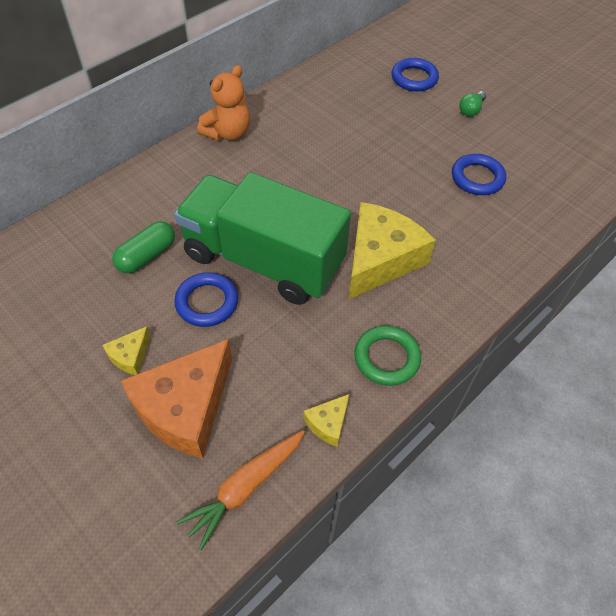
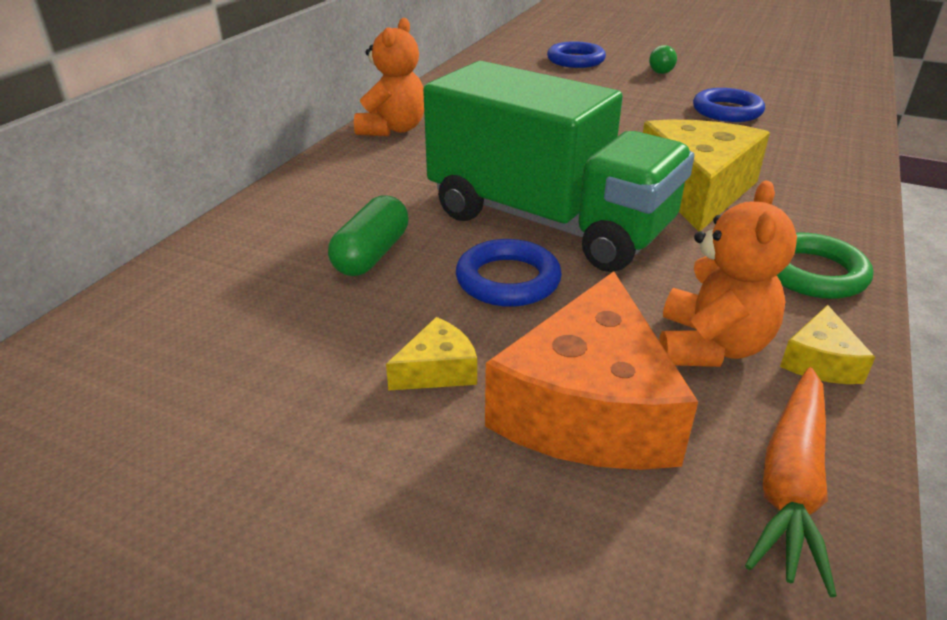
camera: 20 degrees left, 20 degrees down
(130, 356) = (437, 370): yellow cheese -> yellow cheese turned 135 degrees counterclockwise
(263, 260) = (548, 222): green truck -> green truck turned 150 degrees counterclockwise
(278, 391) = (710, 346): none -> orange teddy bear

